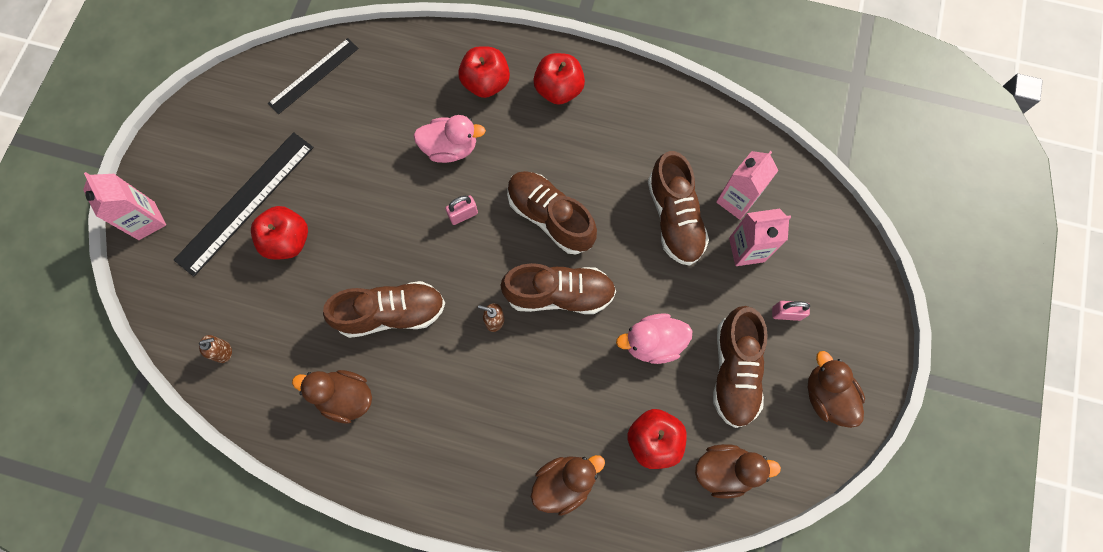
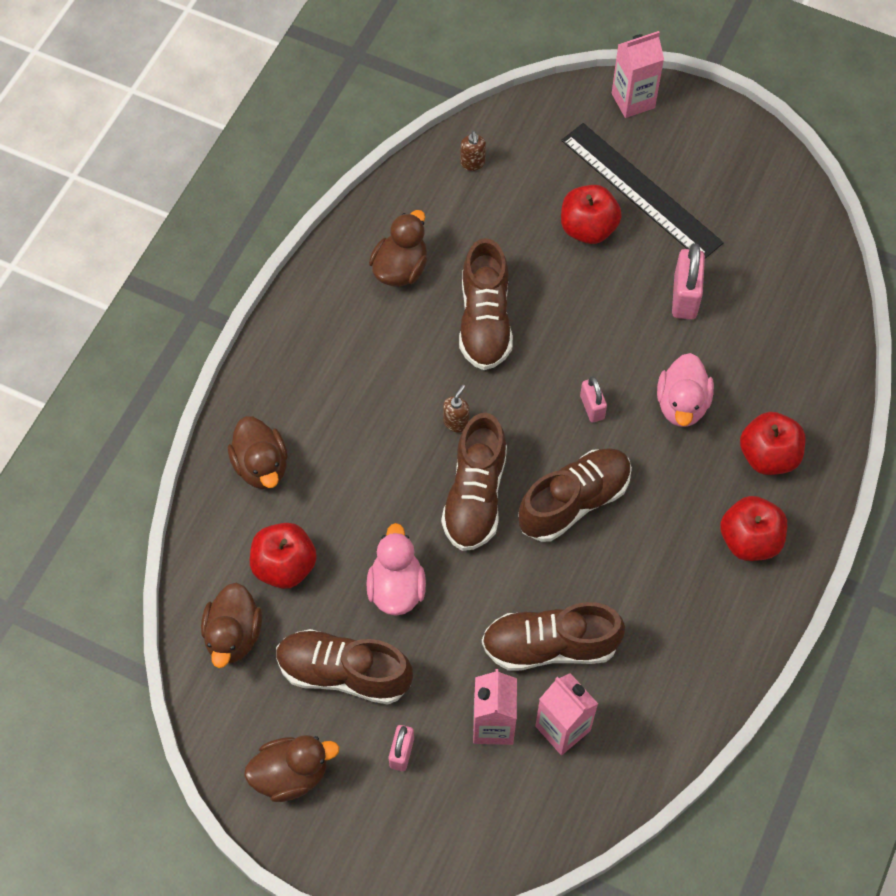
camera: 100 degrees right, 10 degrees down
(313, 76) = (798, 269): black ruler -> none
(349, 156) = (685, 297): none -> pink padlock

